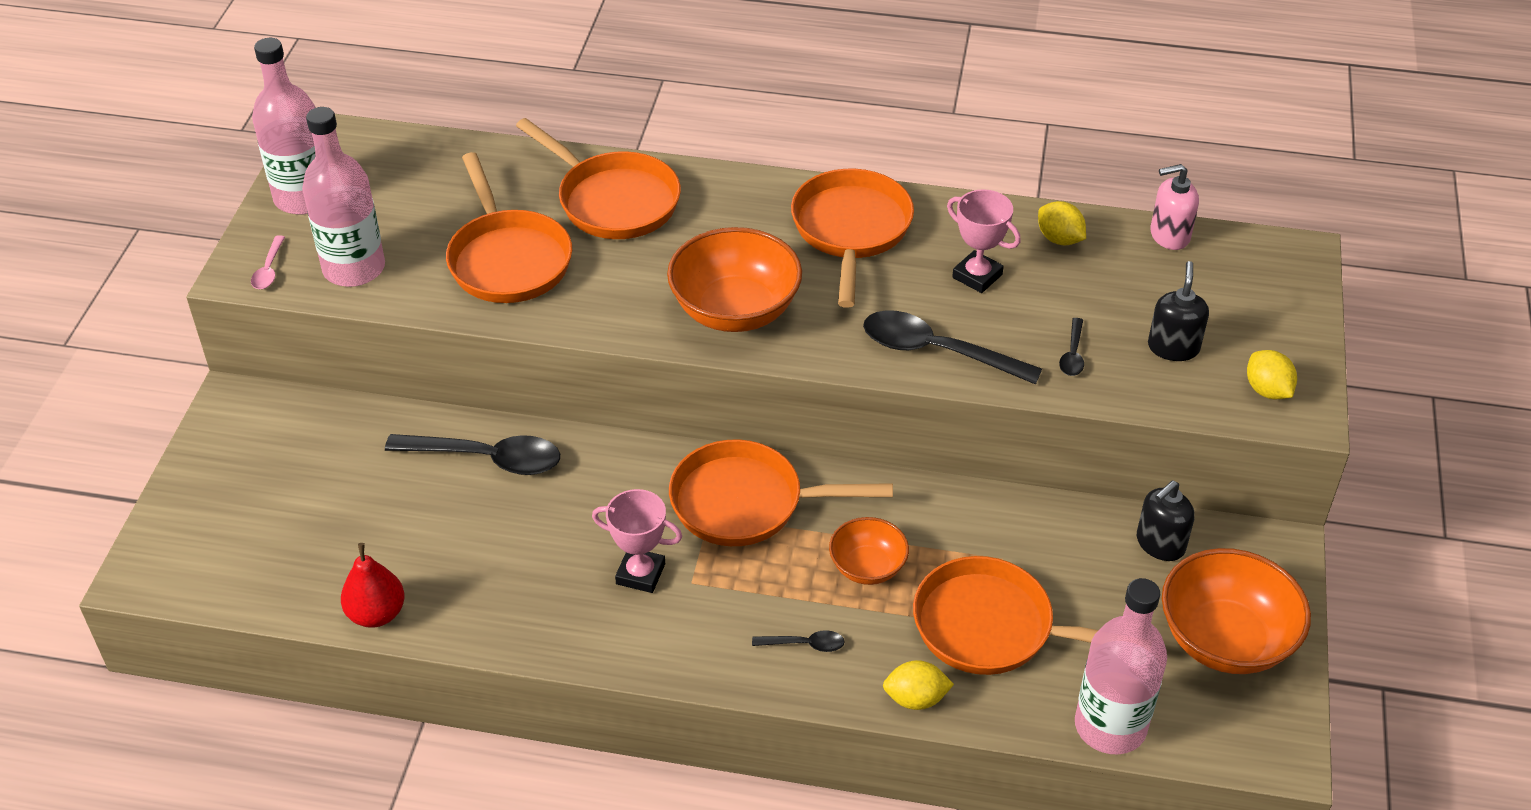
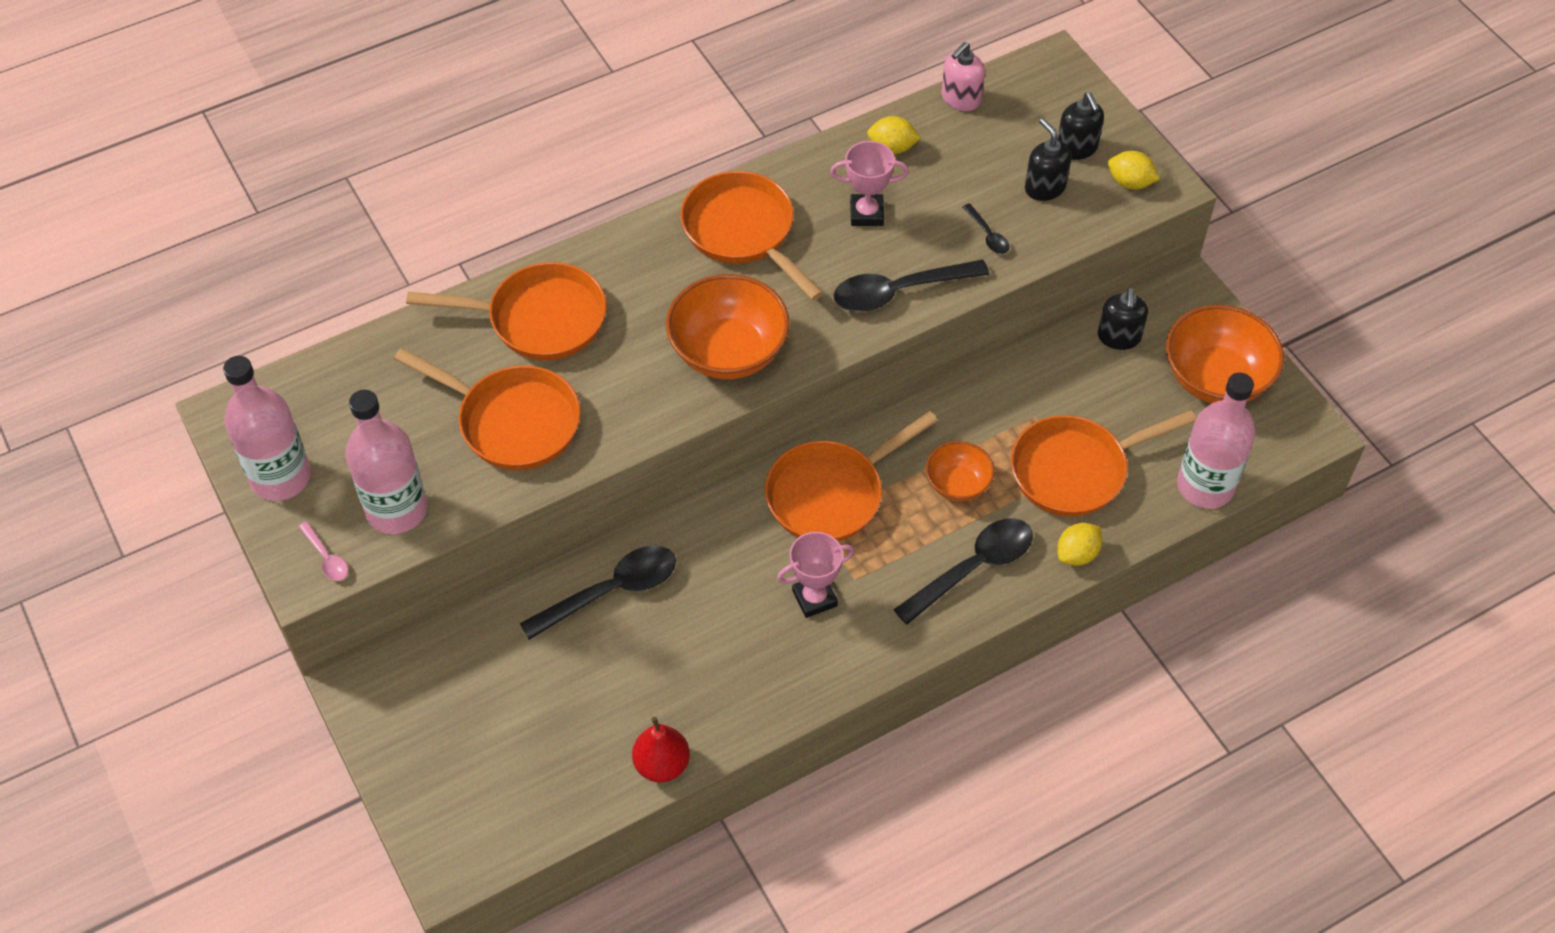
camera: 40 degrees left, 10 degrees up
(804, 644) = (972, 568): black spoon -> black spoon, size x2.12
(1243, 333) = (1077, 148): none -> black soap dispenser

